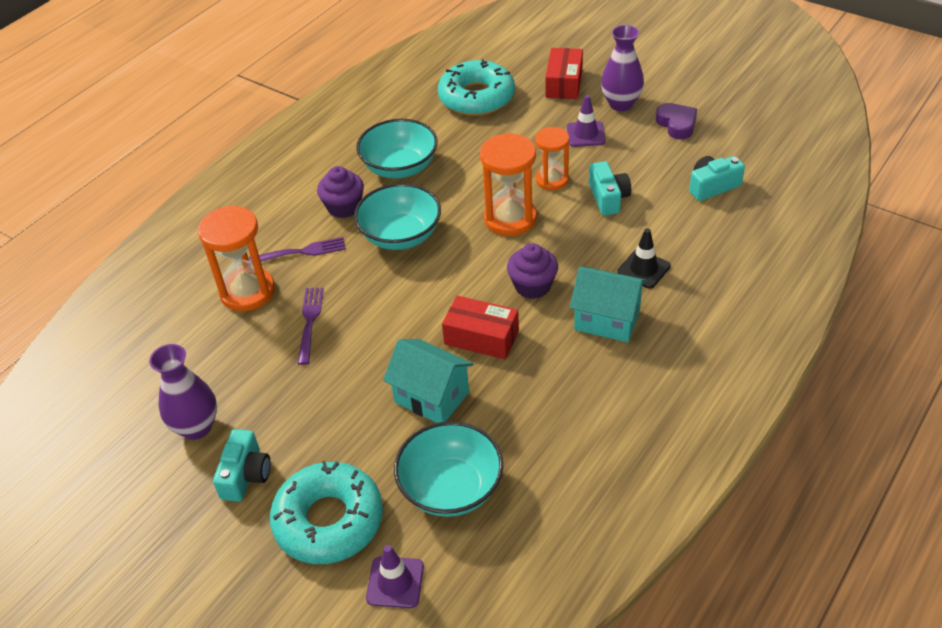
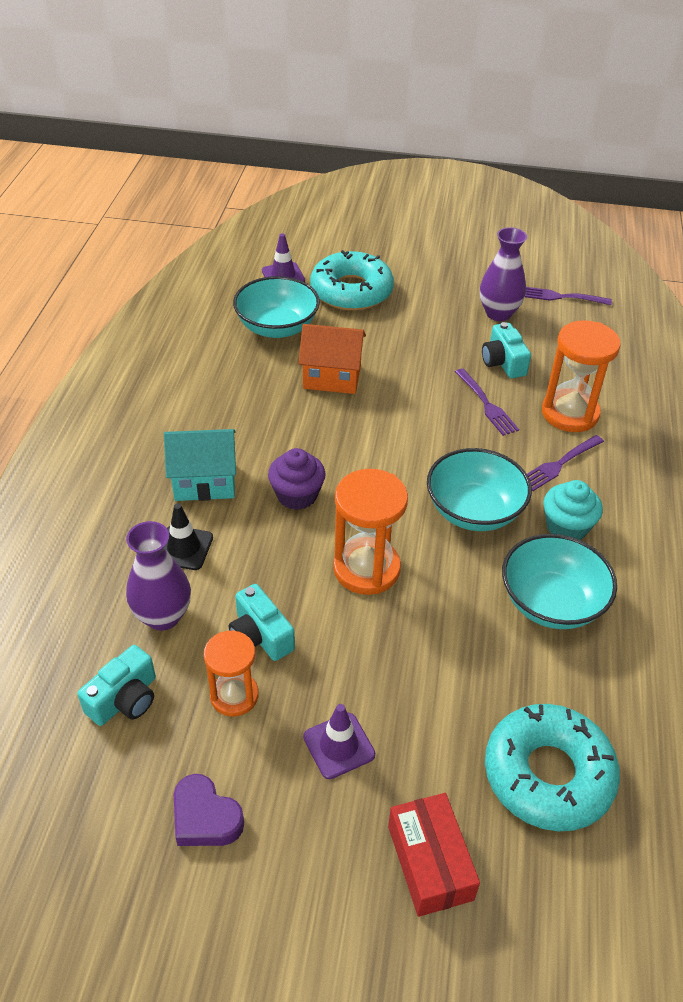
camera: 150 degrees right, 0 degrees up
(108, 428) = (561, 297): none -> purple fork
(246, 475) = (432, 298): turquoise camera -> turquoise camera (503, 362)
(344, 207) = (566, 527): purple cupcake -> turquoise cupcake
(432, 397) = (332, 377): turquoise house -> orange house
(481, 337) = (319, 433): red box -> none
(552, 180) = (346, 643): orange hourglass -> orange hourglass (234, 695)
(621, 104) = (312, 839): purple vase -> purple vase (163, 616)

